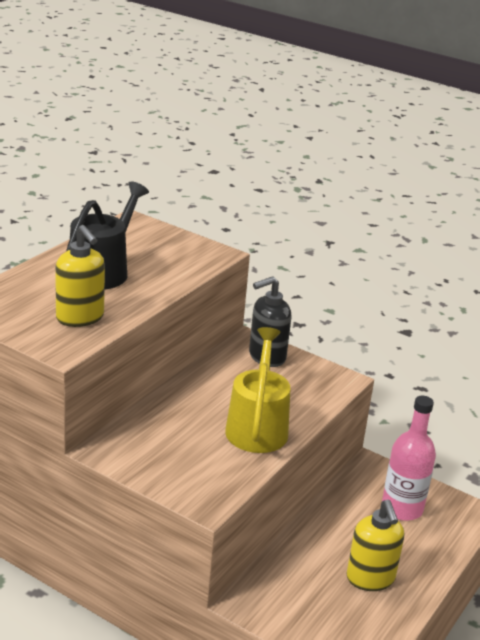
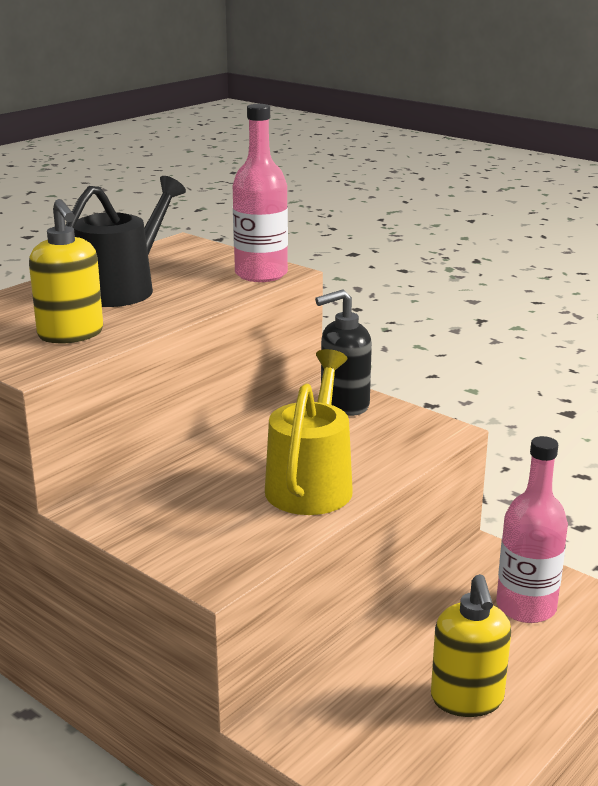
camera: 10 degrees right, 5 degrees down
(204, 256) = (261, 274): none -> pink bottle

